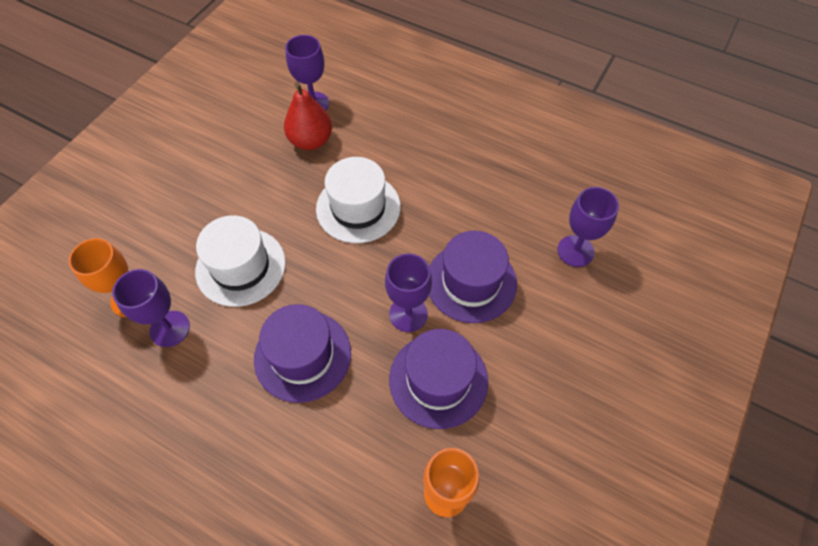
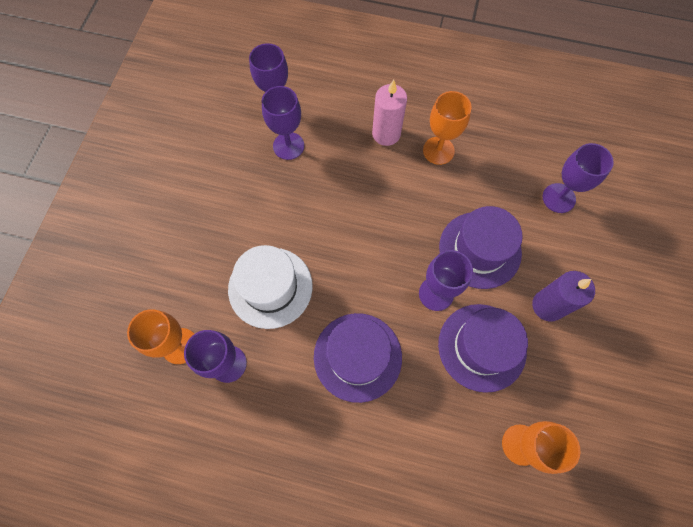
camera: 15 degrees left, 10 degrees up
(310, 141) = (288, 146): red pear -> purple goblet
(358, 207) = (356, 203): white hat -> none
(413, 150) = (386, 134): none -> pink candle
(461, 177) = (438, 150): none -> orange goblet
(526, 356) = (547, 306): none -> purple candle

